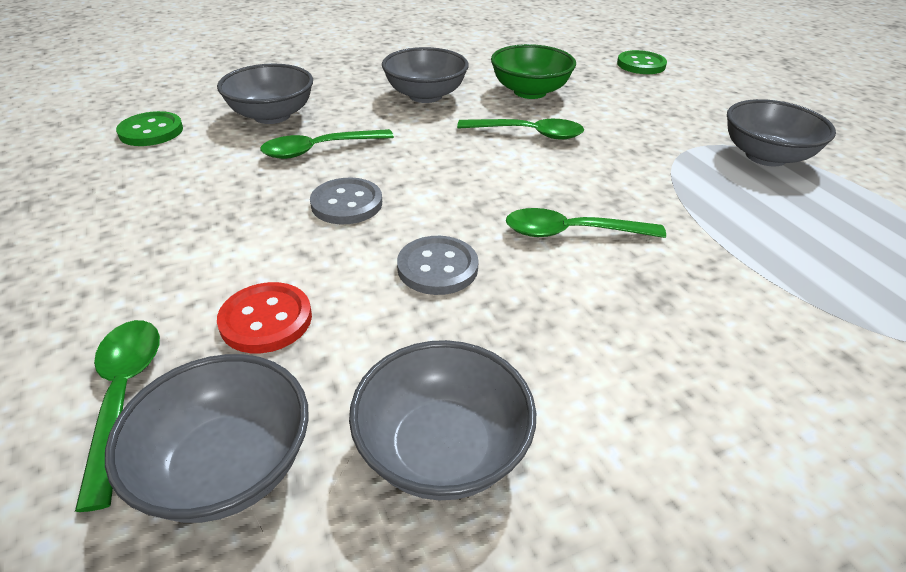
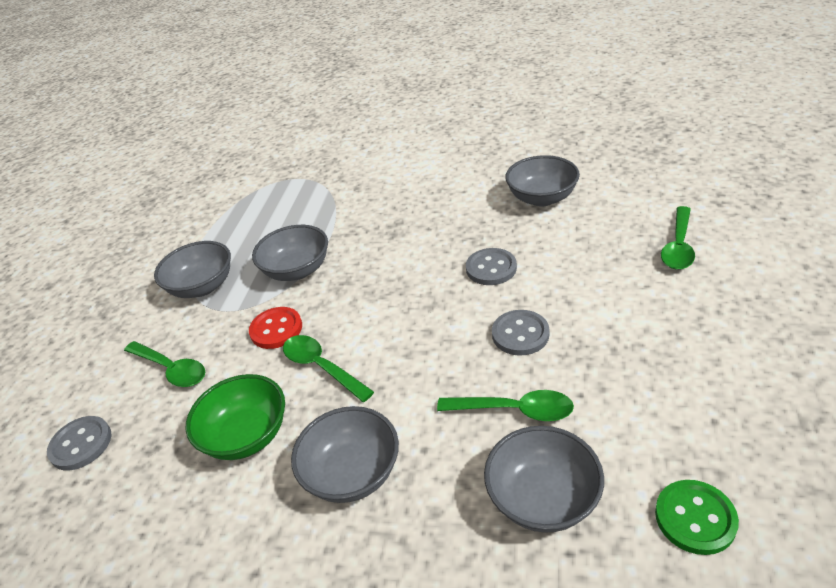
camera: 140 degrees left, 0 degrees up
(227, 467) = (629, 211): grey bowl -> grey bowl (297, 270)
(266, 320) = (601, 264): red button -> red button (276, 329)
(572, 232) = (395, 268): green spoon -> green spoon (171, 369)
(641, 65) = (81, 444): green button -> grey button

